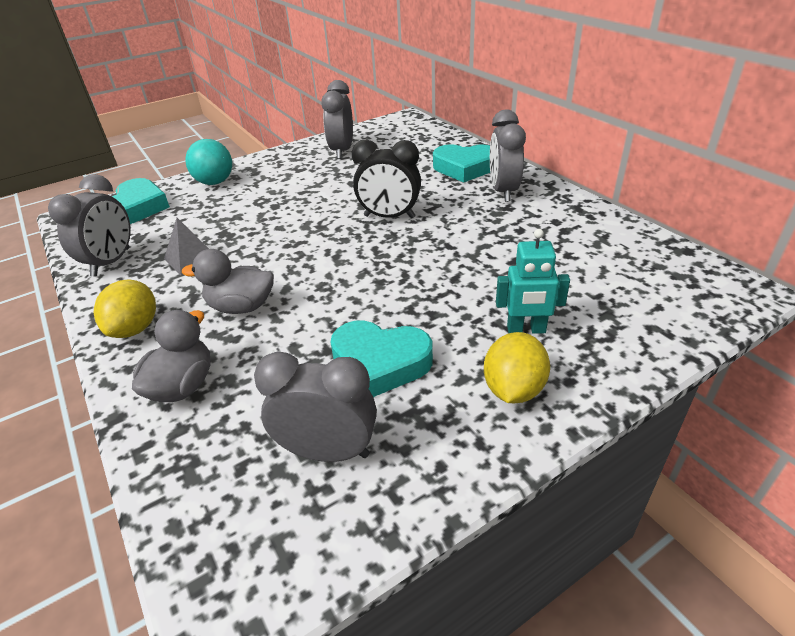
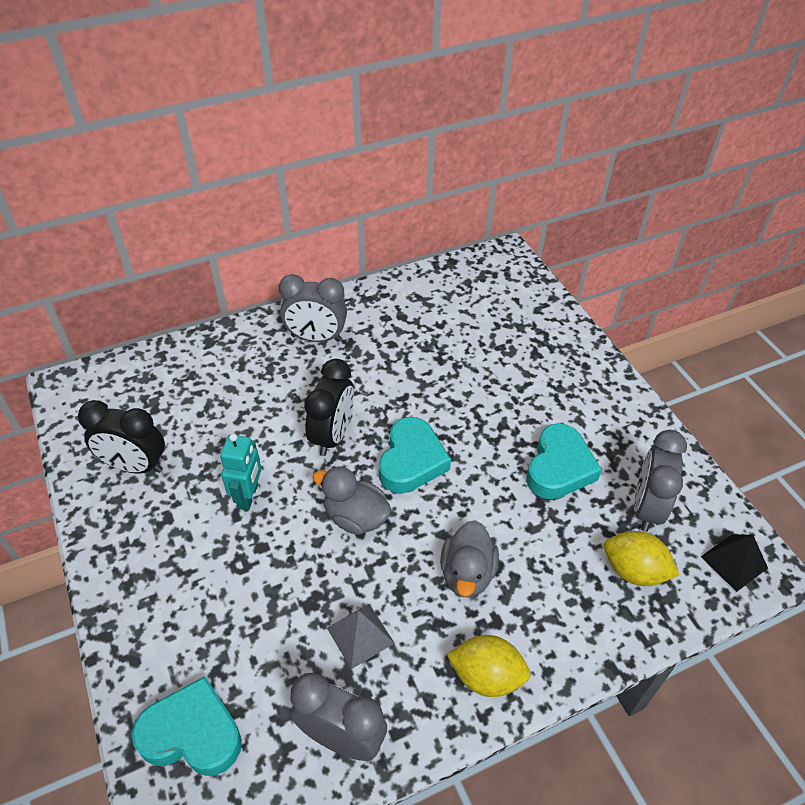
camera: 85 degrees left, 10 degrees up
(183, 386) = (575, 615): grey duck -> grey duck (355, 517)
(215, 182) = (154, 627): turquoise ball -> none
(235, 562) = (734, 562): none -> black pyramid
(342, 151) = (135, 466): grey clock -> black clock
(464, 168) = (250, 356): turquoise heart -> turquoise heart (411, 461)
(513, 389) = (592, 395): yellow lemon -> yellow lemon (633, 571)
(526, 330) = (531, 374): turquoise robot -> turquoise robot (248, 496)

